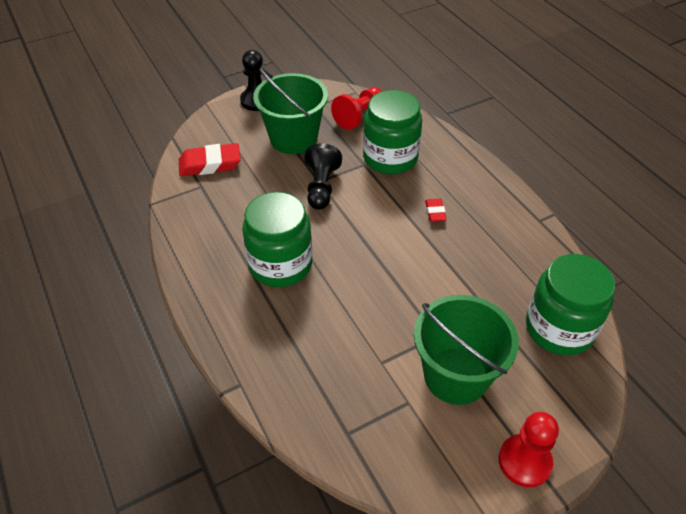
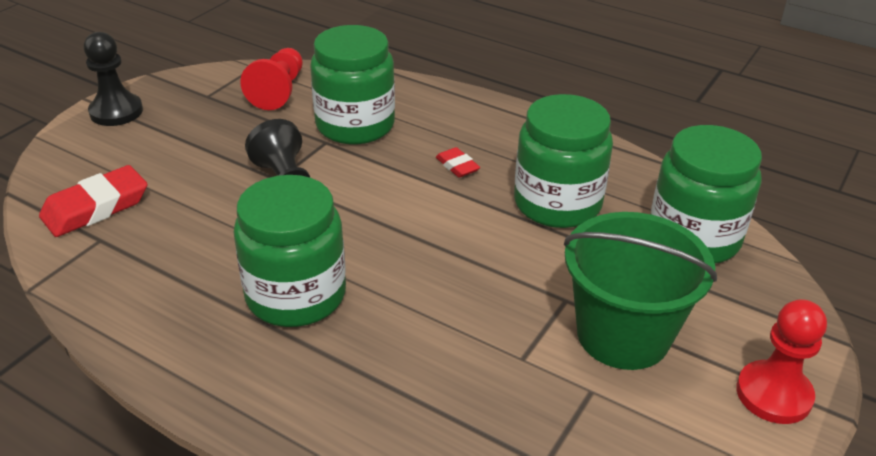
camera: 30 degrees left, 10 degrees down
(293, 138) = (204, 141): green bucket -> none
(482, 265) = (557, 203): none -> green jar

